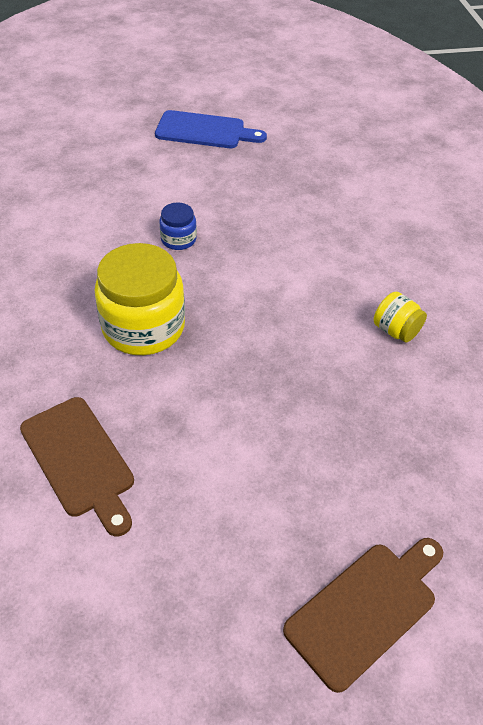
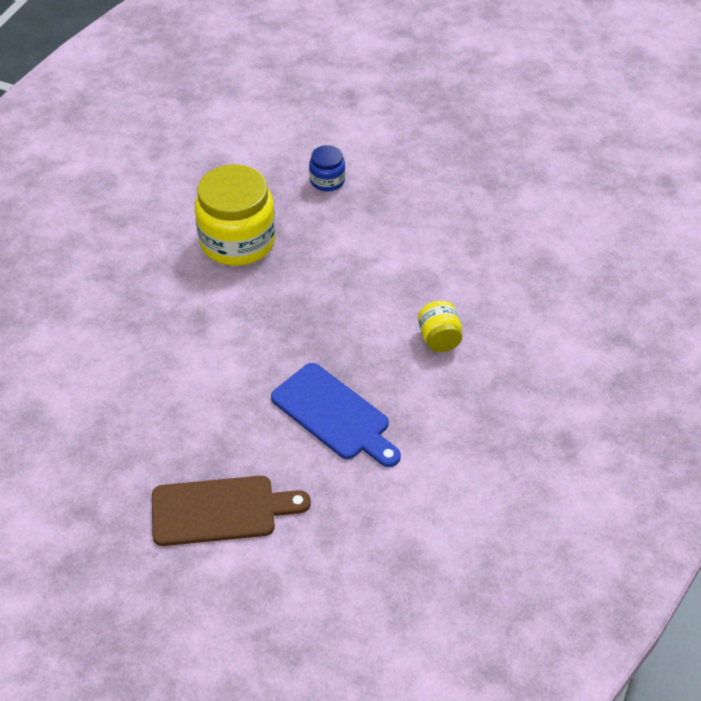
camera: 35 degrees right, 0 degrees up
(80, 460) = (114, 316): brown cutting board -> none
(205, 131) = (441, 87): blue cutting board -> blue cutting board (334, 415)

